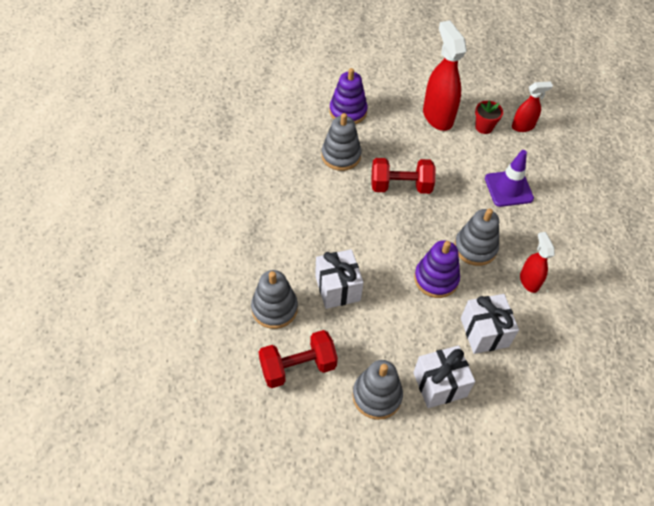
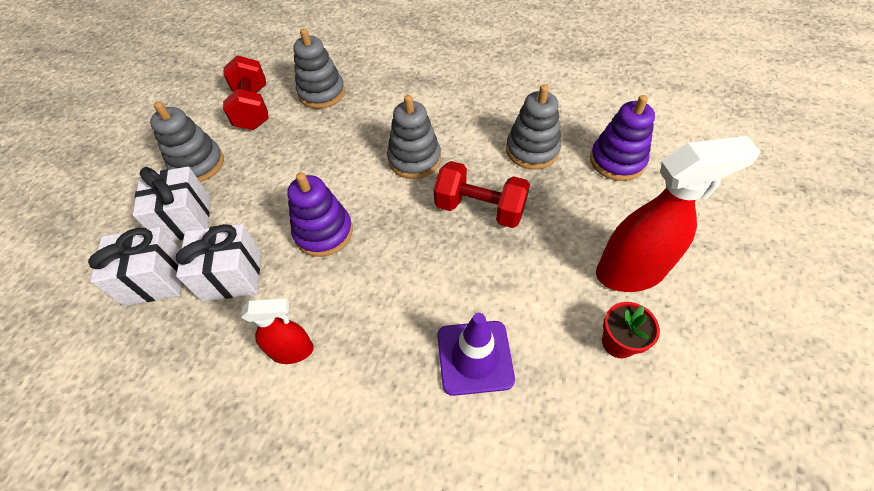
camera: 100 degrees right, 0 degrees up
(337, 288) = (333, 139): white gift -> white gift (155, 279)
(400, 186) = (480, 209): red dumbbell -> red dumbbell turned 75 degrees counterclockwise
(475, 248) = (364, 286): grey stacking toy -> grey stacking toy (414, 159)
(523, 126) = (633, 418): red spray bottle -> none

